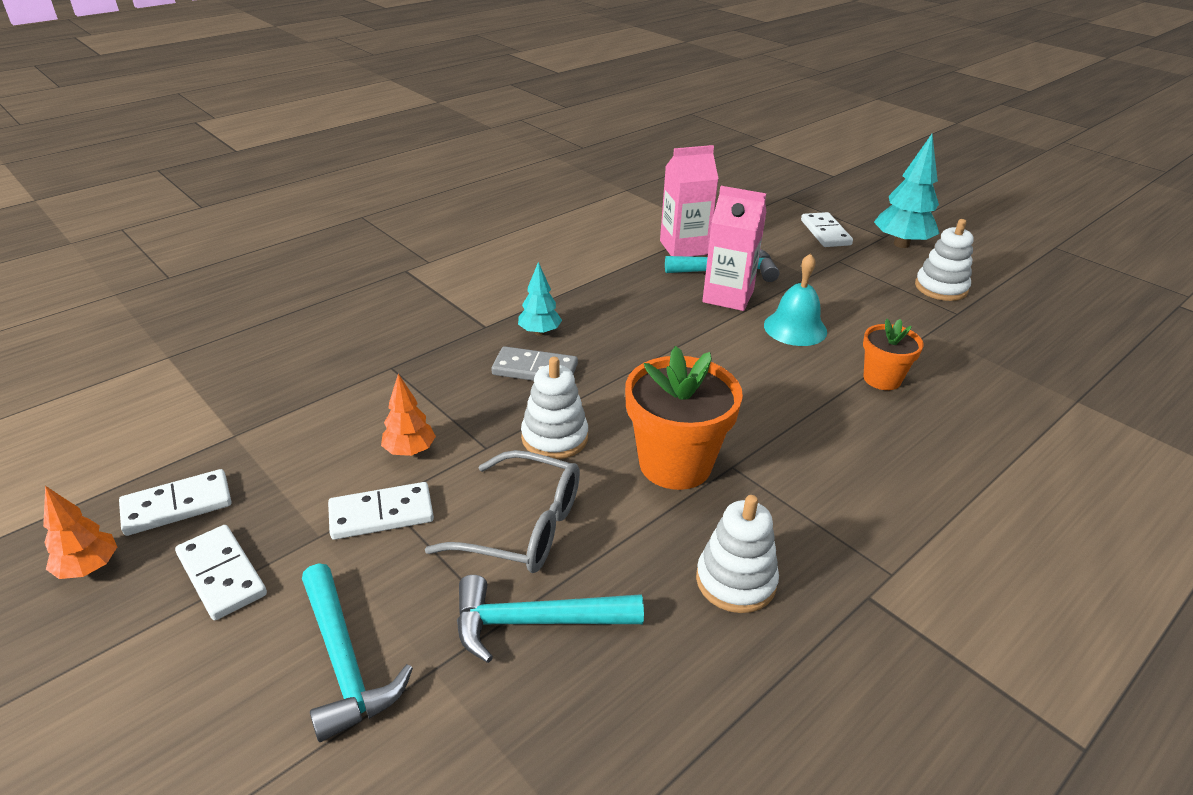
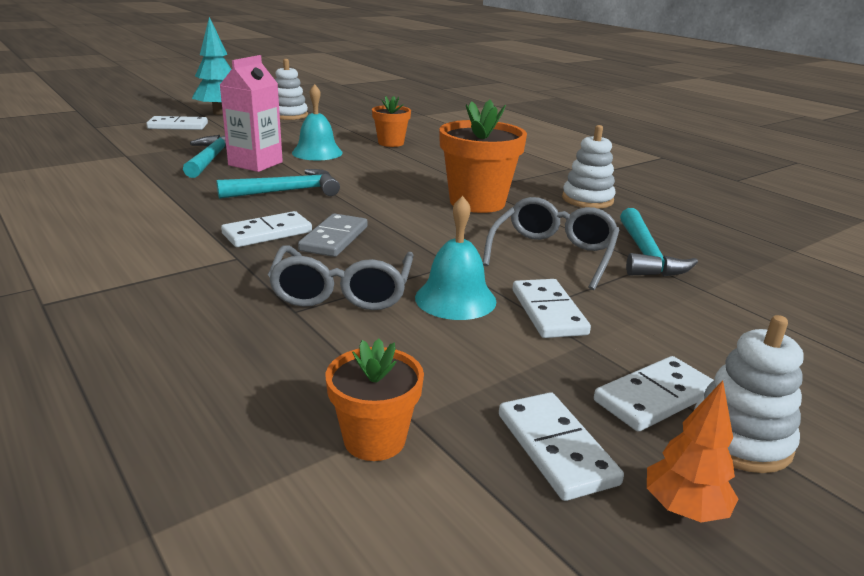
camera: 85 degrees left, 10 degrees down
(216, 420) = (374, 439): none -> orange flower pot
(344, 661) = (719, 324): turquoise hammer -> turquoise hammer (286, 191)
(410, 451) = (455, 299): orange tree -> turquoise bell
(424, 386) = (342, 291): none -> grey glasses
(539, 332) = (267, 233): turquoise tree -> white domino
(554, 438) = (441, 237): white stacking toy -> white stacking toy (740, 439)
(684, 247) = (151, 167): pink carton -> none

